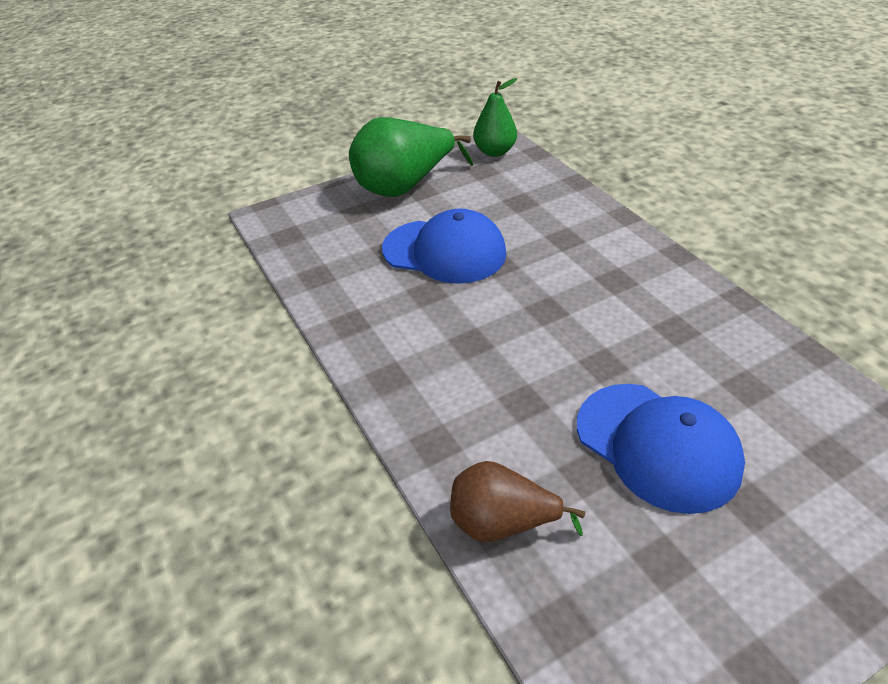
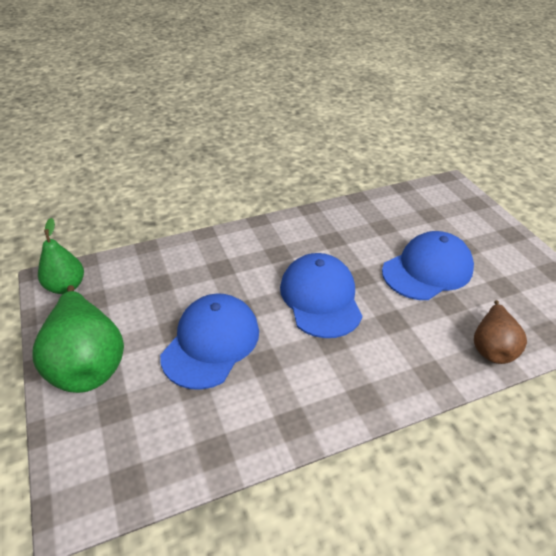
camera: 85 degrees left, 0 degrees up
(543, 327) = (320, 298): none -> blue cap

